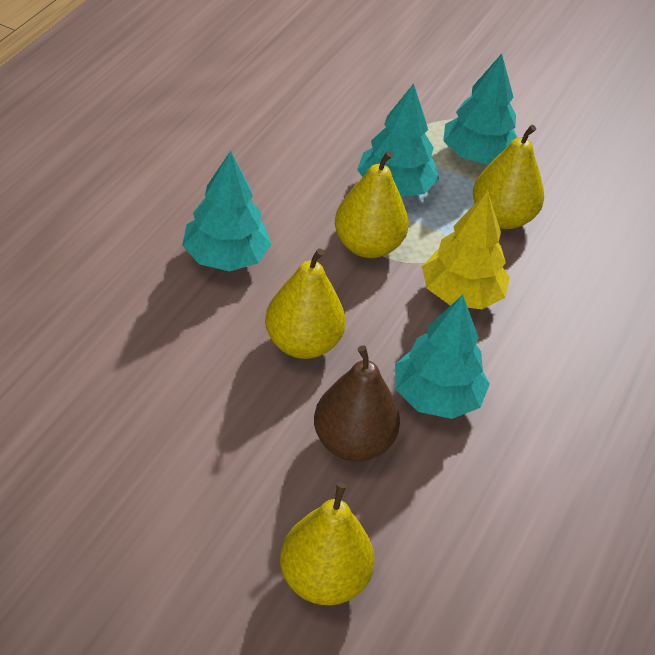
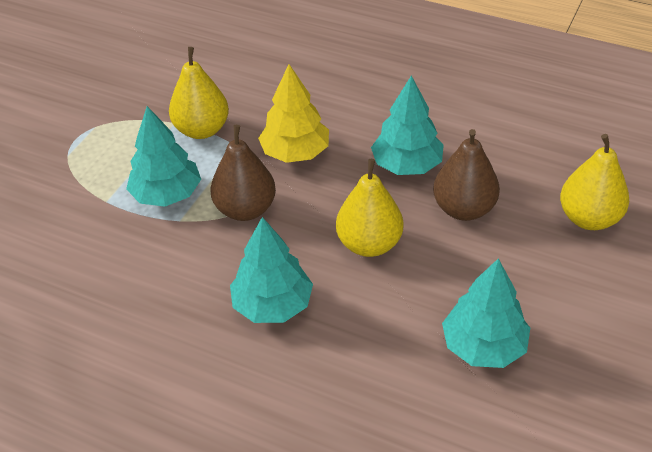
camera: 85 degrees left, 0 degrees up
(367, 246) = (245, 209): yellow pear -> brown pear
(477, 155) = (121, 144): turquoise tree -> turquoise tree (483, 346)

